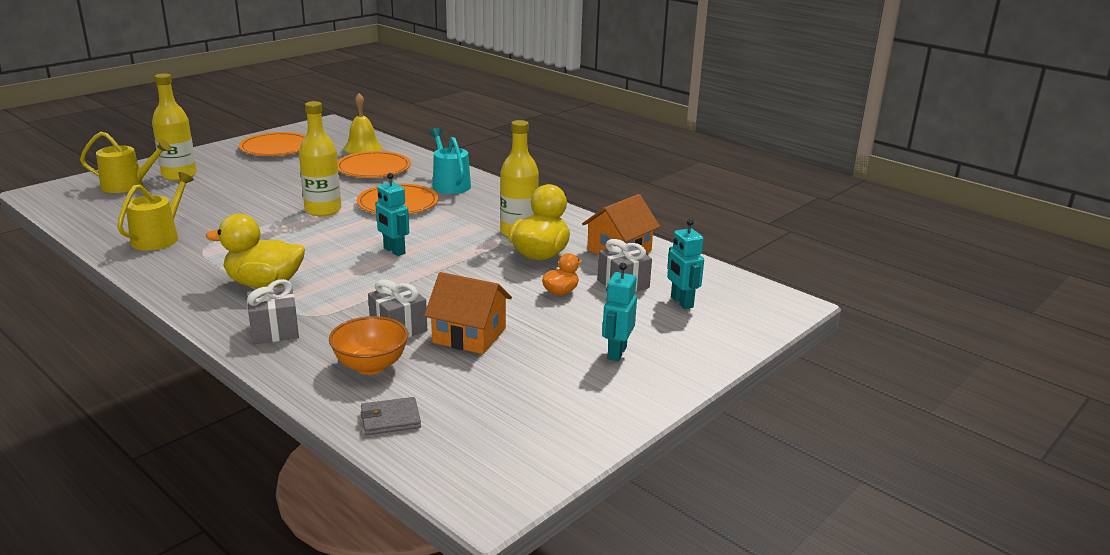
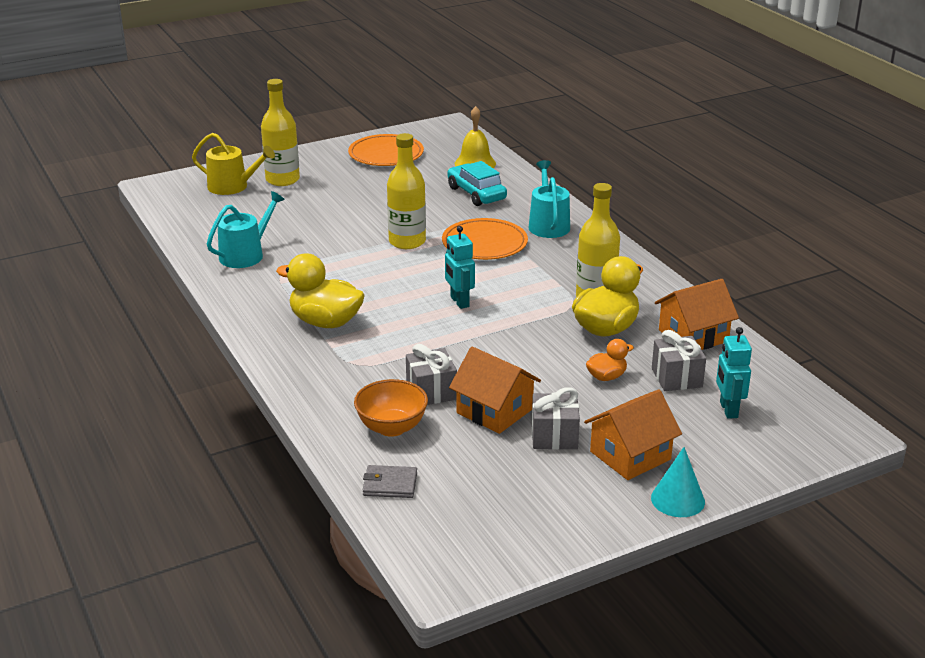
camera: 20 degrees right, 5 degrees up
(159, 238) = (245, 255): yellow watering can -> turquoise watering can
(274, 331) = (319, 375): grey gift -> grey gift (554, 436)
(373, 168) = (476, 193): orange plate -> turquoise car
(616, 353) = (630, 455): turquoise robot -> orange house
(680, 382) = (677, 499): none -> turquoise cone

